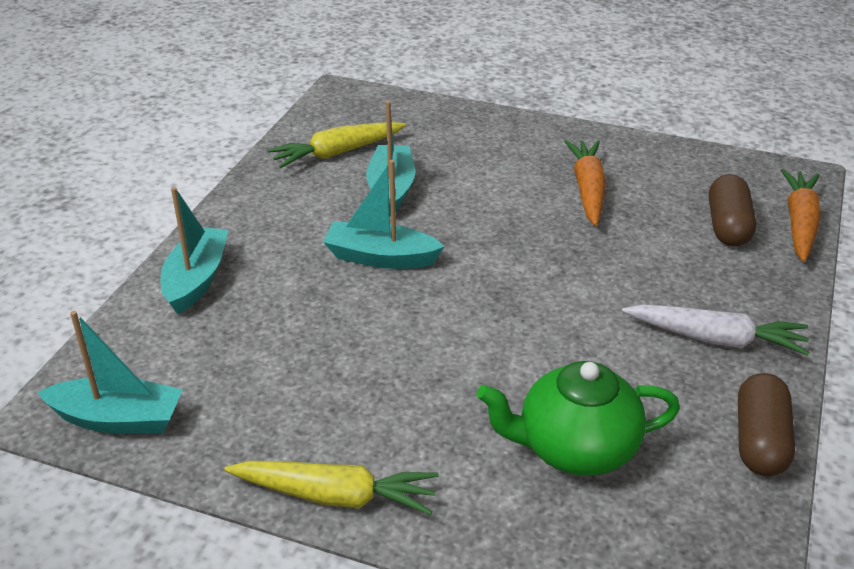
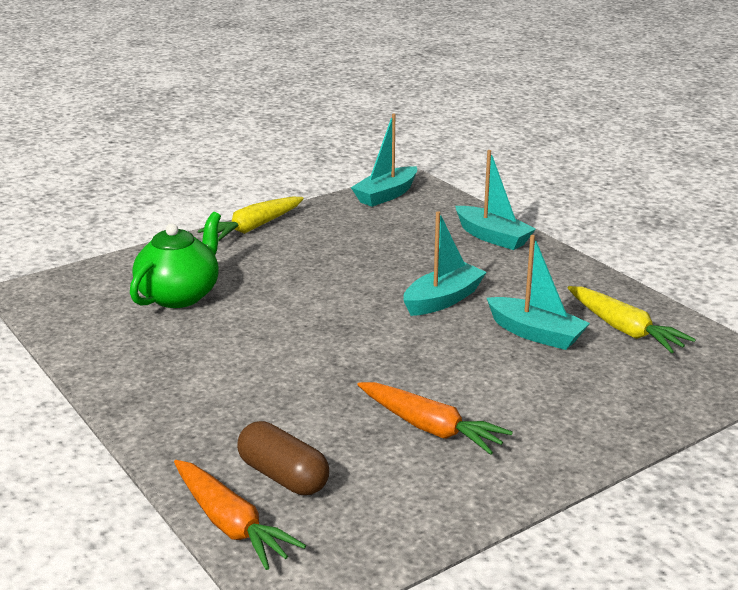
camera: 125 degrees right, 10 degrees down
(337, 153) = (624, 329): yellow carrot -> yellow carrot turned 135 degrees clockwise
(716, 339) = (178, 387): white carrot -> none
(760, 441) = (86, 354): brown capsule -> none

